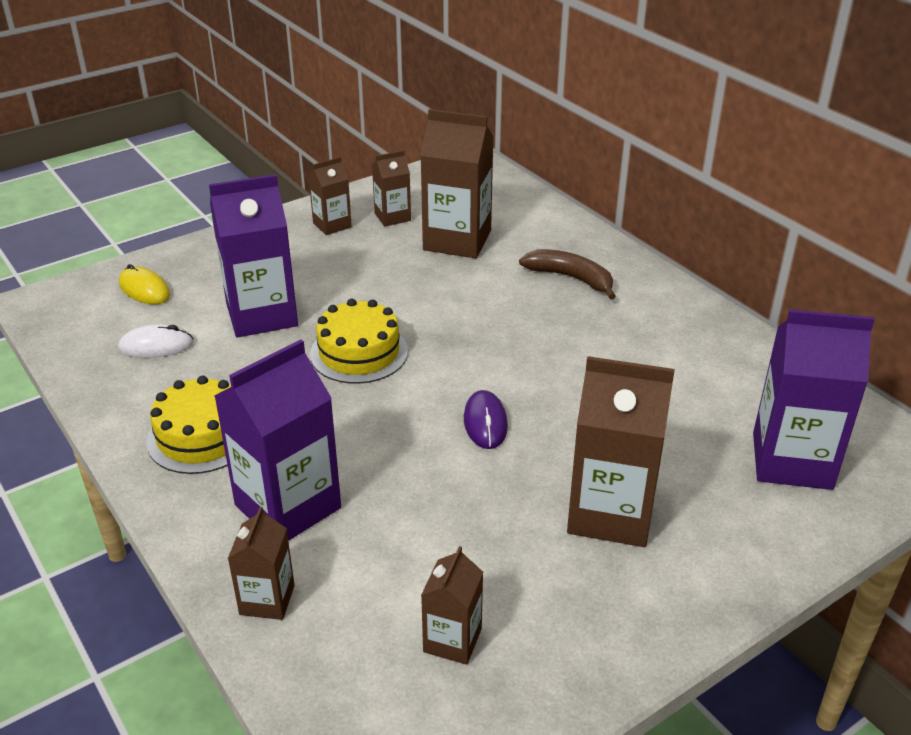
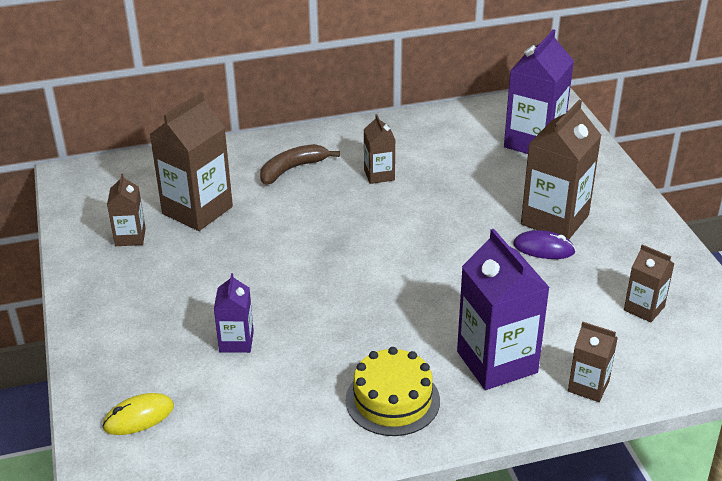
camera: 70 degrees left, 0 degrees up
(156, 346) = (243, 417): white mouse -> none
(261, 315) = (236, 341): purple carton -> purple carton, size x0.53
(332, 225) = (115, 275): brown carton -> brown carton (379, 175)
(359, 352) = (326, 294): yellow cake -> none
(485, 422) = (444, 249): purple mouse -> purple mouse (543, 248)

